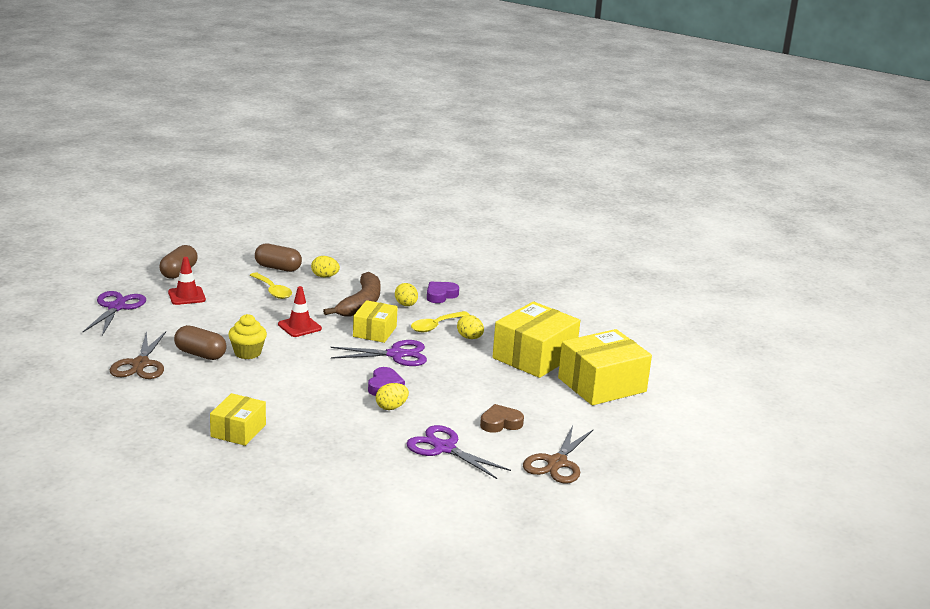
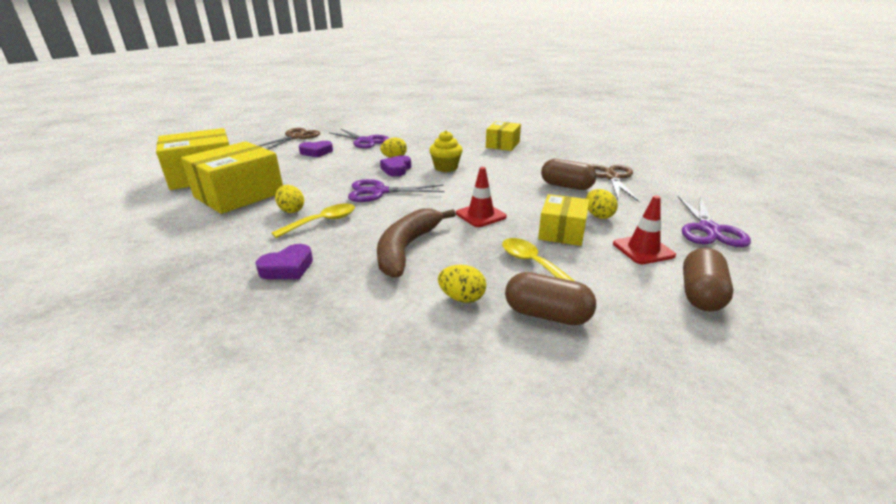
camera: 175 degrees left, 5 degrees up
(247, 353) = (523, 189): yellow cupcake -> yellow cupcake (446, 168)
(374, 331) = (396, 213): yellow box -> yellow box (562, 232)
(406, 305) = (346, 249): yellow egg -> yellow egg (598, 216)
(500, 423) = (316, 152): brown heart -> purple heart

